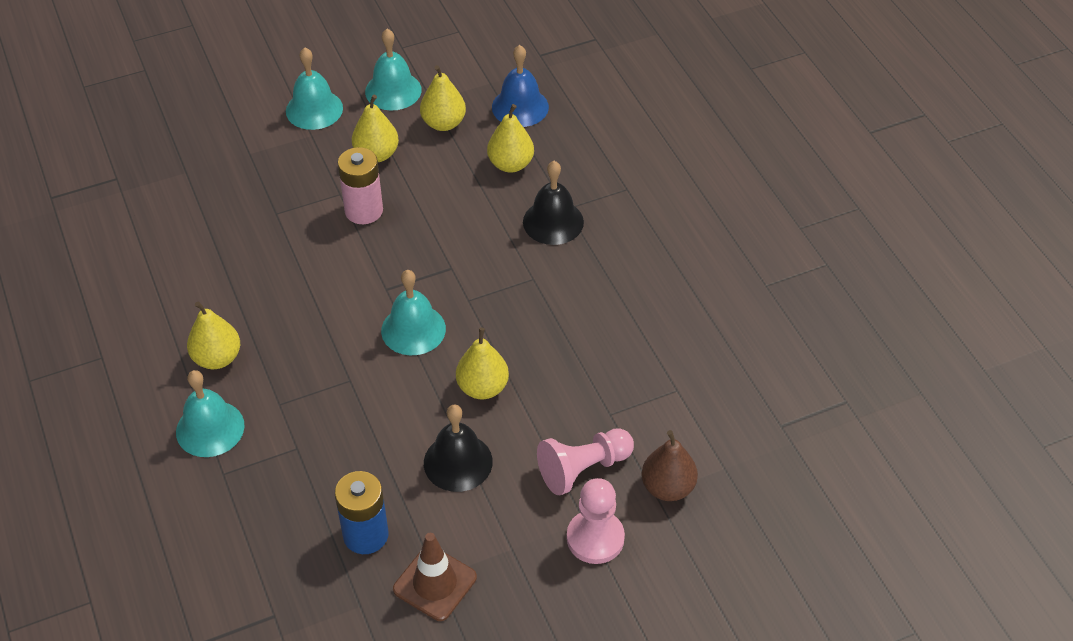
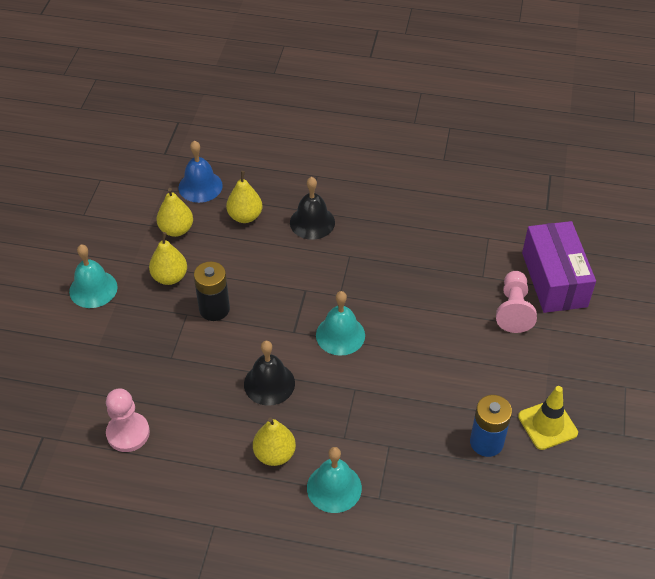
camera: 55 degrees left, 0 degrees up
(364, 210) = (214, 309): pink battery -> black battery
(393, 90) = (120, 239): turquoise bell -> none
(435, 583) = (547, 425): brown traffic cone -> yellow traffic cone
(458, 462) = (464, 366): black bell -> black bell (269, 383)
(482, 387) = (416, 324): yellow pear -> none
(595, 538) = (567, 331): pink pawn -> pink pawn (128, 433)
(667, 487) = (554, 279): brown pear -> purple box

